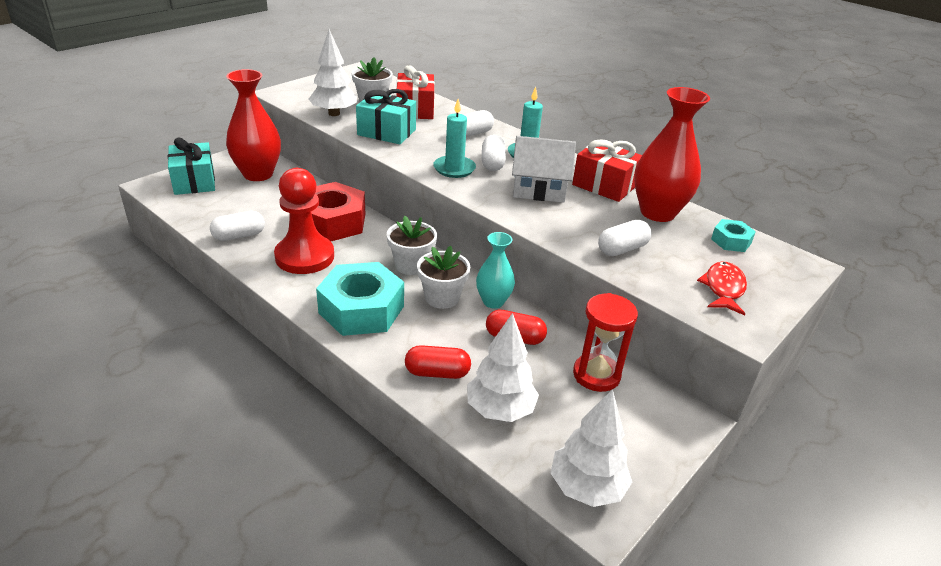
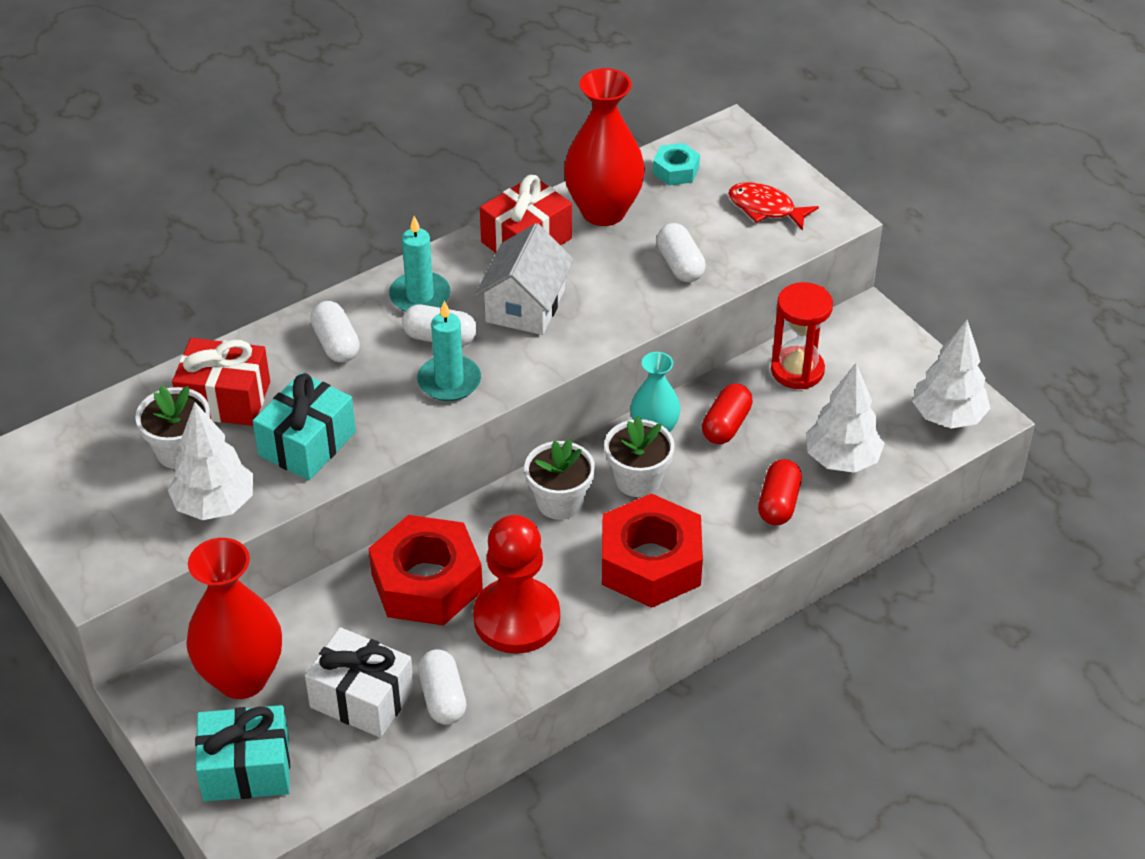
camera: 75 degrees left, 10 degrees up
(241, 209) = (362, 698): none -> white gift
(361, 309) = (650, 562): turquoise nut -> red nut

